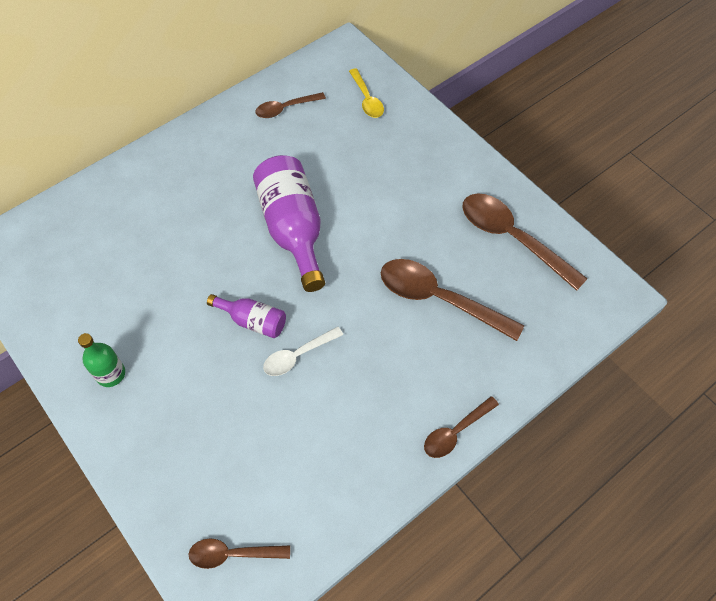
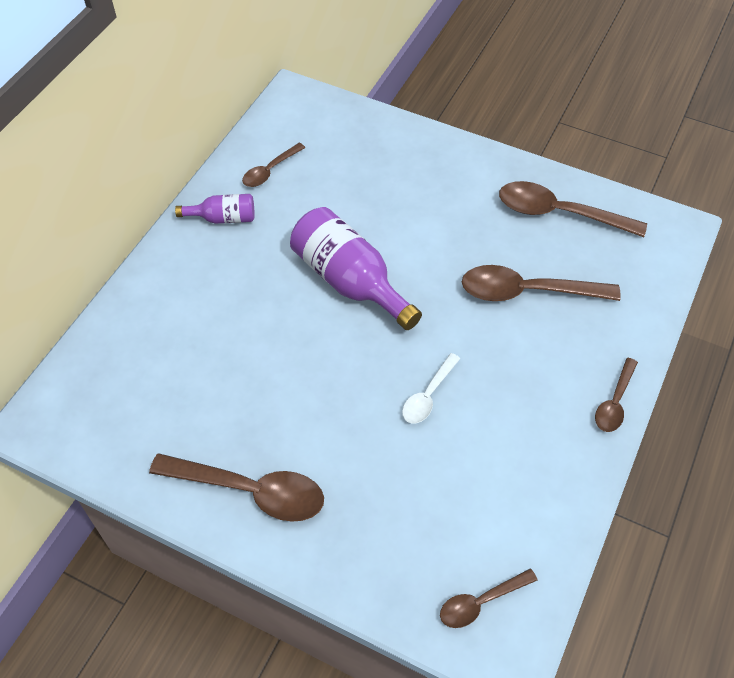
camera: 25 degrees left, 5 degrees down
(111, 374) = (250, 491): green bottle -> brown spoon
(253, 321) = (364, 381): purple bottle -> purple bottle (223, 218)
(367, 99) = (346, 135): yellow spoon -> none

